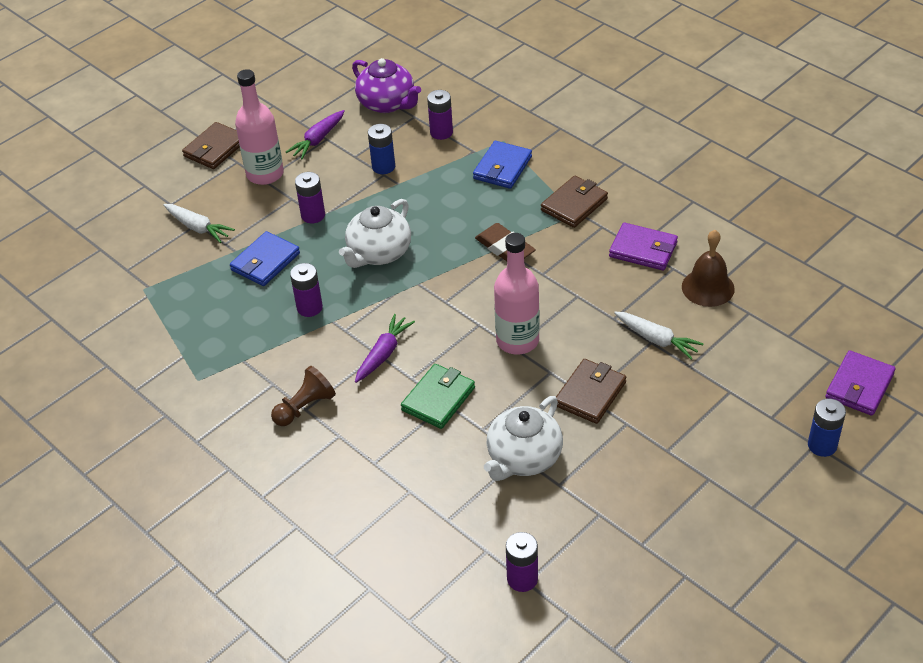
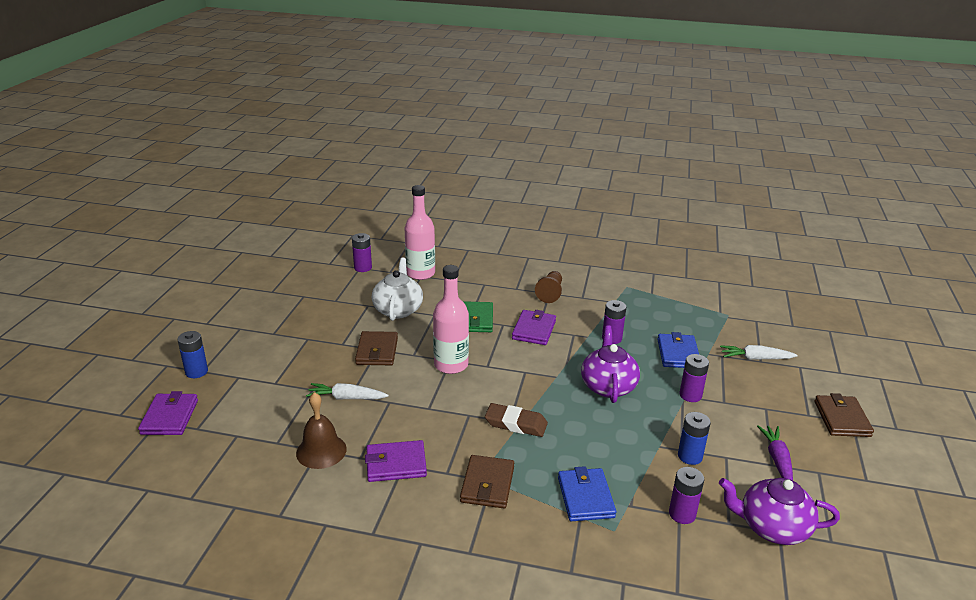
camera: 145 degrees right, 15 degrees down
(265, 174) = (772, 413): pink bottle -> pink bottle (420, 273)
(379, 253) = (608, 386): white teapot -> purple teapot
(383, 354) = (534, 330): purple carrot -> purple wallet

